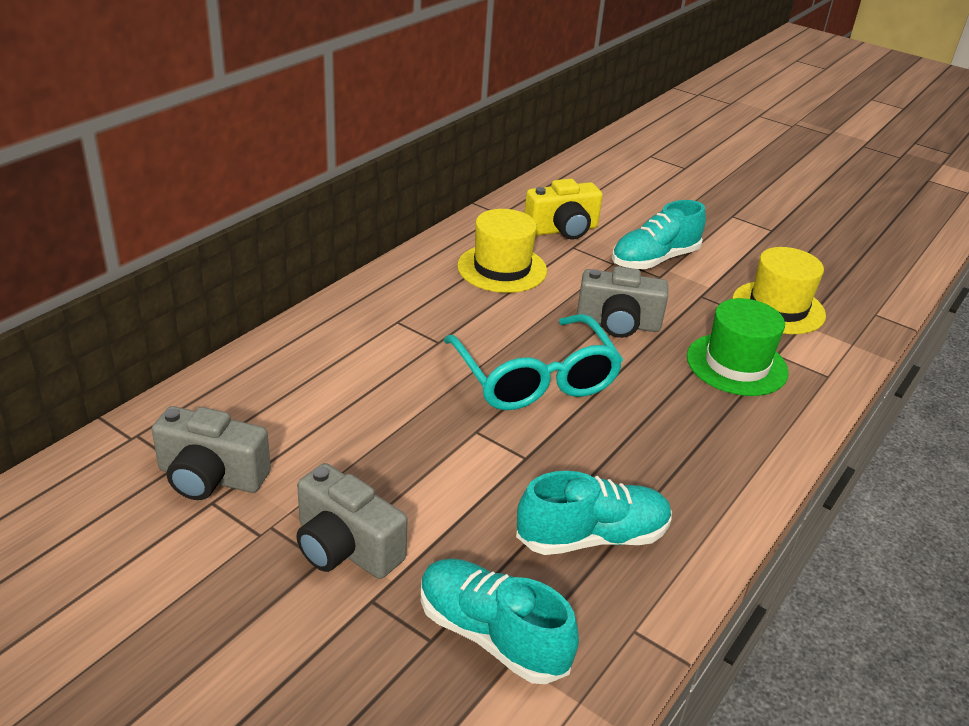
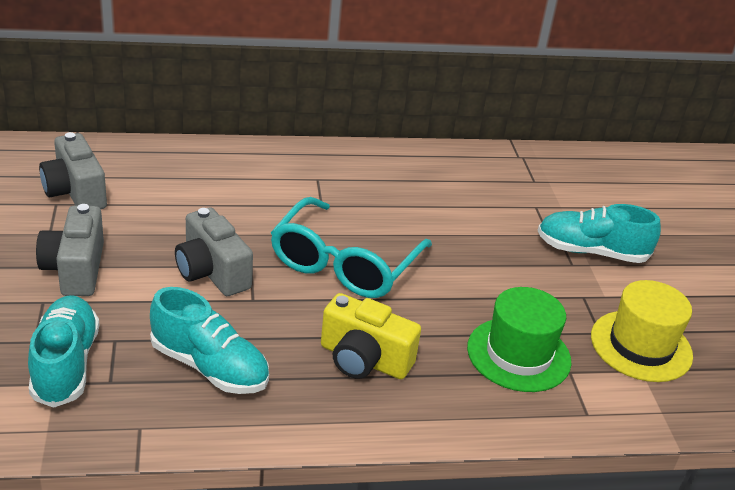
camera: 45 degrees right, 0 degrees up
(502, 268) = (450, 189): yellow hat -> none
(562, 230) = (549, 192): yellow camera -> yellow camera (364, 359)
(618, 324) = (472, 271): grey camera -> grey camera (212, 272)

